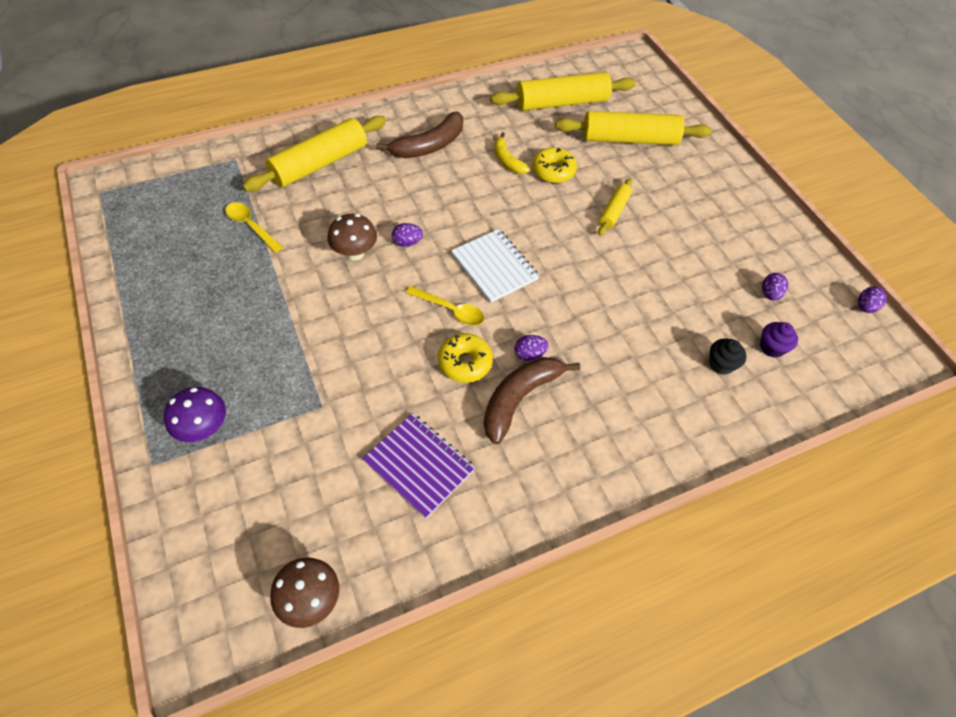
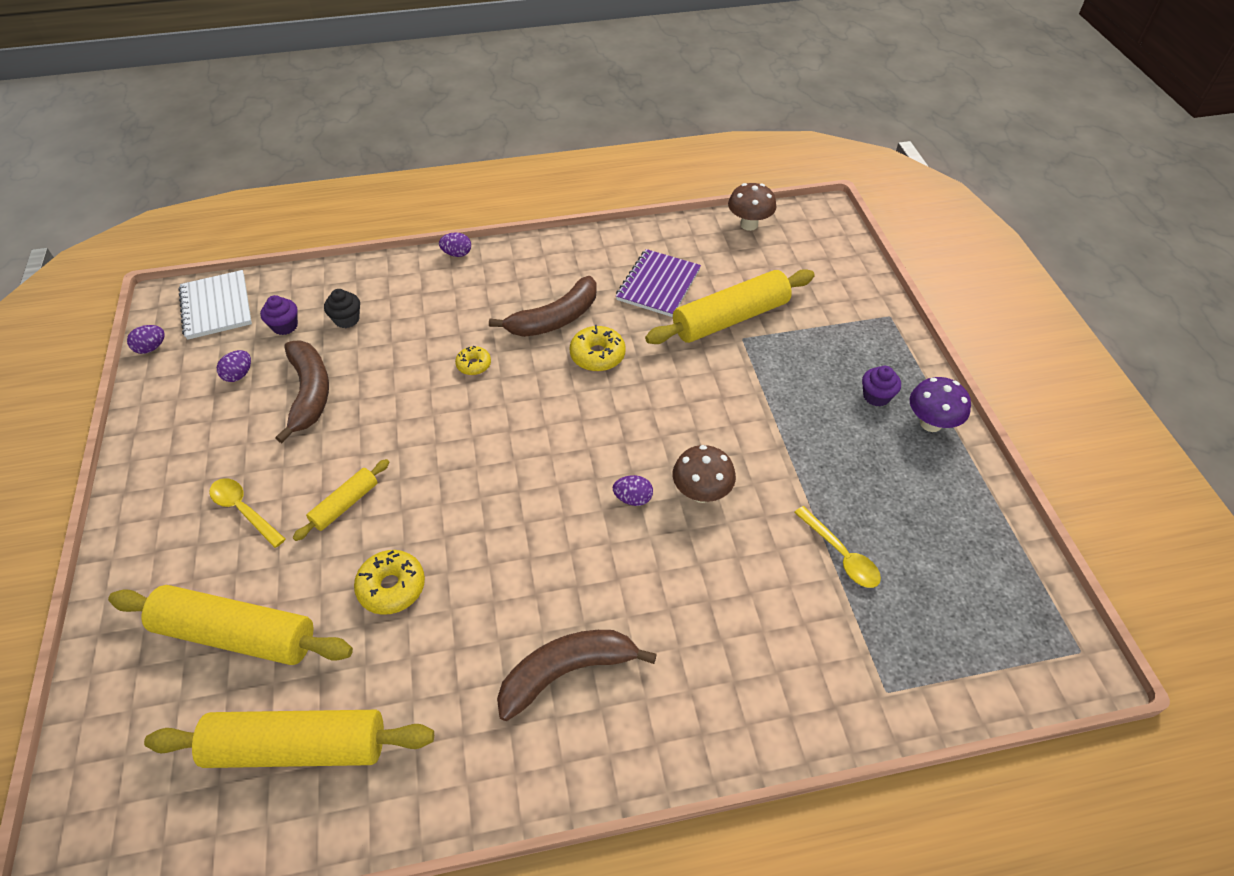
camera: 165 degrees left, 5 degrees down
(193, 359) = (876, 396): none -> purple cupcake
(204, 428) = (850, 335): purple mushroom -> purple mushroom (930, 423)
(319, 163) = (748, 659): yellow rolling pin -> yellow rolling pin (730, 319)
(419, 465) = (658, 285): purple notebook -> purple notebook turned 60 degrees clockwise
(451, 310) = (598, 407): yellow spoon -> yellow spoon (243, 510)
(494, 267) = (533, 450): white notebook -> white notebook (216, 307)
(507, 160) = (452, 619): yellow banana -> none
(529, 354) = (530, 353): purple egg -> purple egg (457, 254)
(576, 334) = (474, 365): none -> yellow donut
(699, 287) = (309, 393): none -> brown banana

